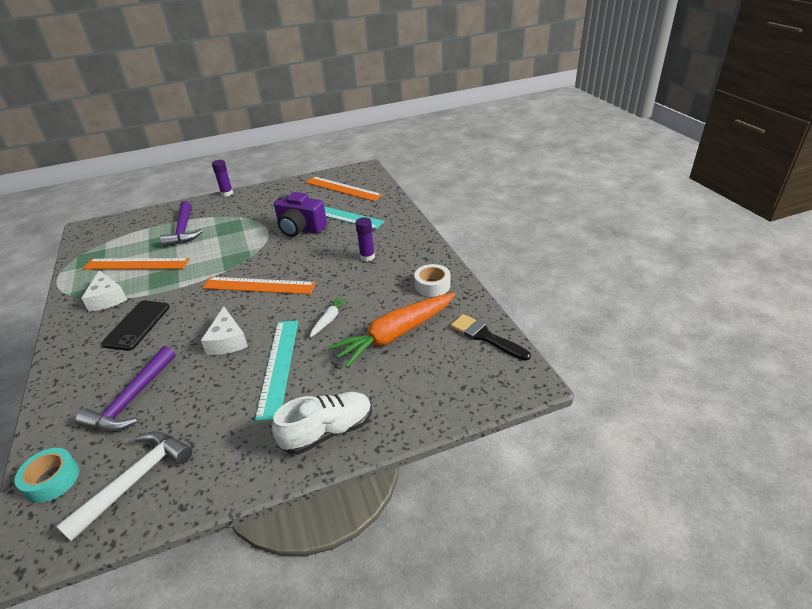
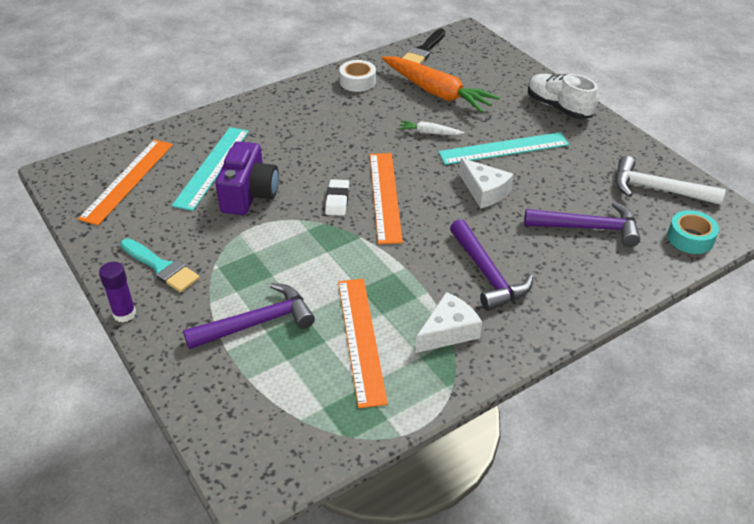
camera: 105 degrees left, 5 degrees up
(137, 325) = (487, 274): black phone -> purple hammer
(227, 341) = (484, 191): white cheese -> white cheese turned 75 degrees clockwise
(254, 202) = (161, 267): none -> turquoise brush
(270, 263) = (337, 200): none -> white eraser
(367, 257) = (312, 128): purple glue stick -> none

